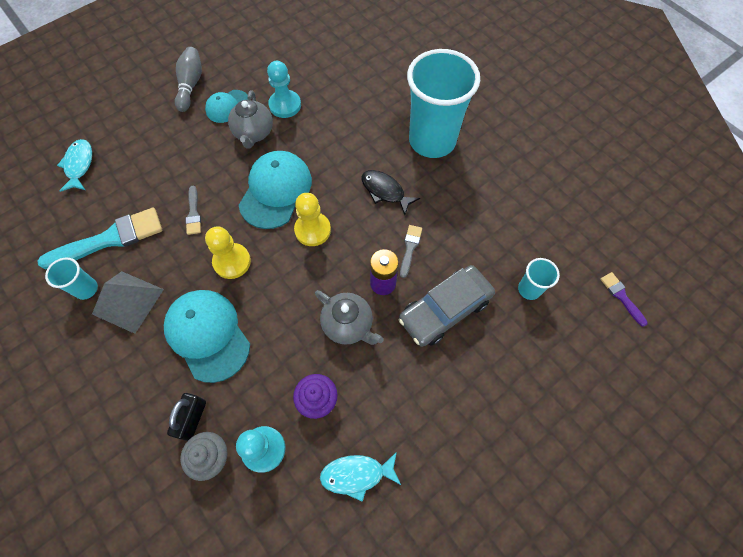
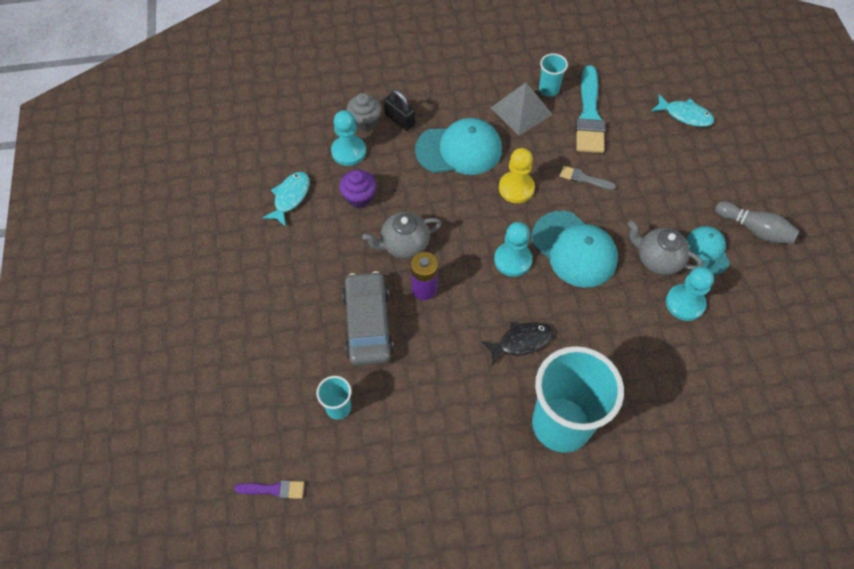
camera: 120 degrees right, 5 degrees down
(312, 230) = (512, 260): yellow pawn -> turquoise pawn
(410, 248) = (445, 329): grey brush -> none

